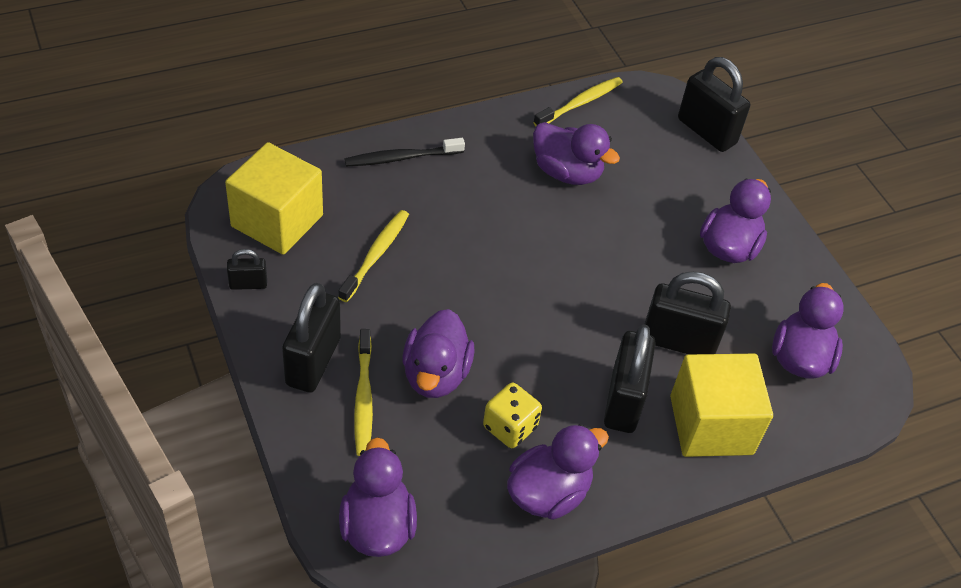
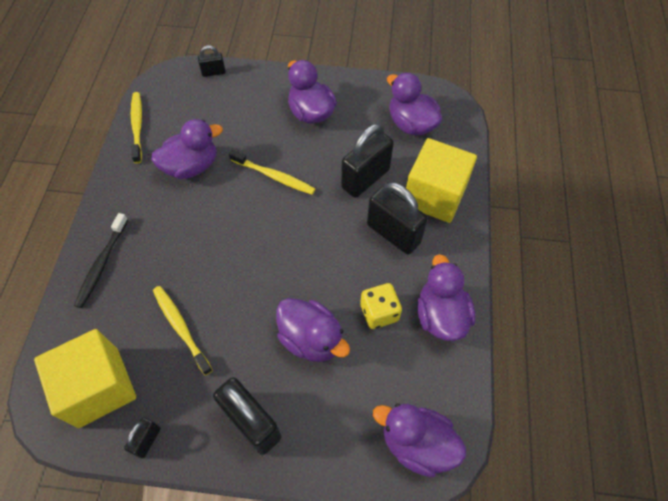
camera: 55 degrees left, 10 degrees up
(363, 398) = (305, 401): yellow toothbrush -> yellow toothbrush (274, 176)
(706, 131) = (213, 72): black padlock -> black padlock, size x0.50

